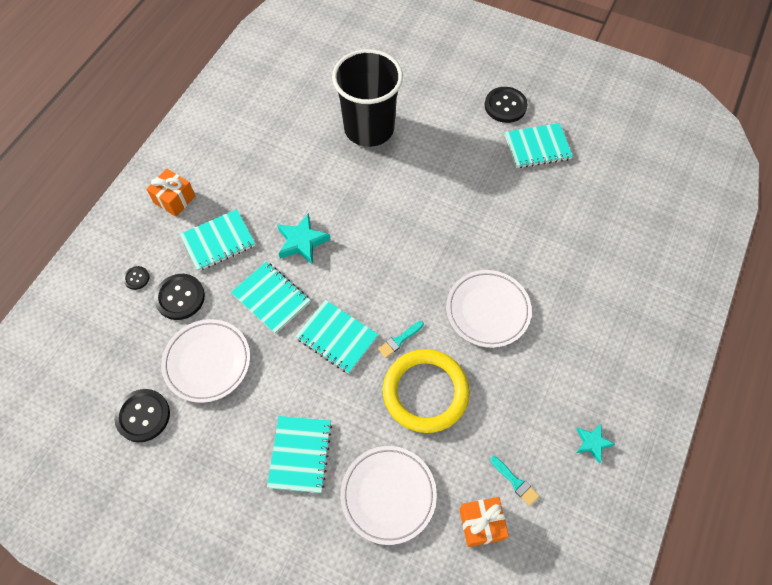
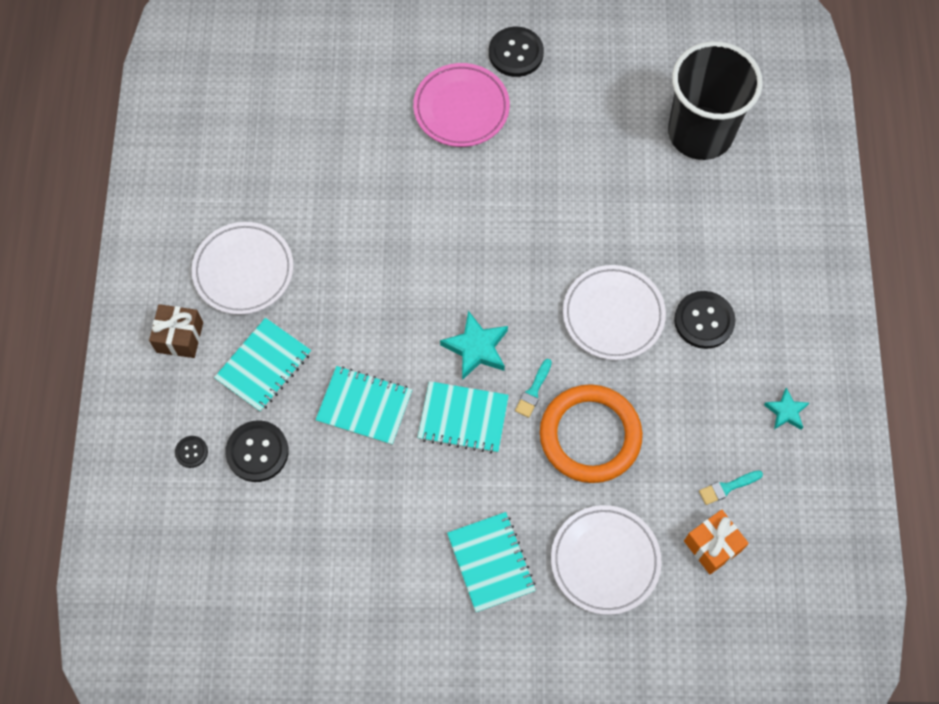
camera: 25 degrees left, 5 degrees up
(143, 416) = (294, 602): black button -> black button (704, 320)
(174, 199) = (180, 337): orange gift -> brown gift
(207, 362) = (332, 511): white plate -> white plate (243, 271)
(302, 242) = (363, 324): turquoise star -> turquoise star (476, 348)
(369, 128) = (367, 148): black cup -> black cup (700, 133)
(425, 392) = (590, 435): yellow ring -> orange ring
(448, 127) = (461, 108): none -> pink plate
(515, 482) = (727, 487): turquoise brush -> turquoise brush turned 135 degrees clockwise
(537, 147) = (577, 92): turquoise notebook -> none

